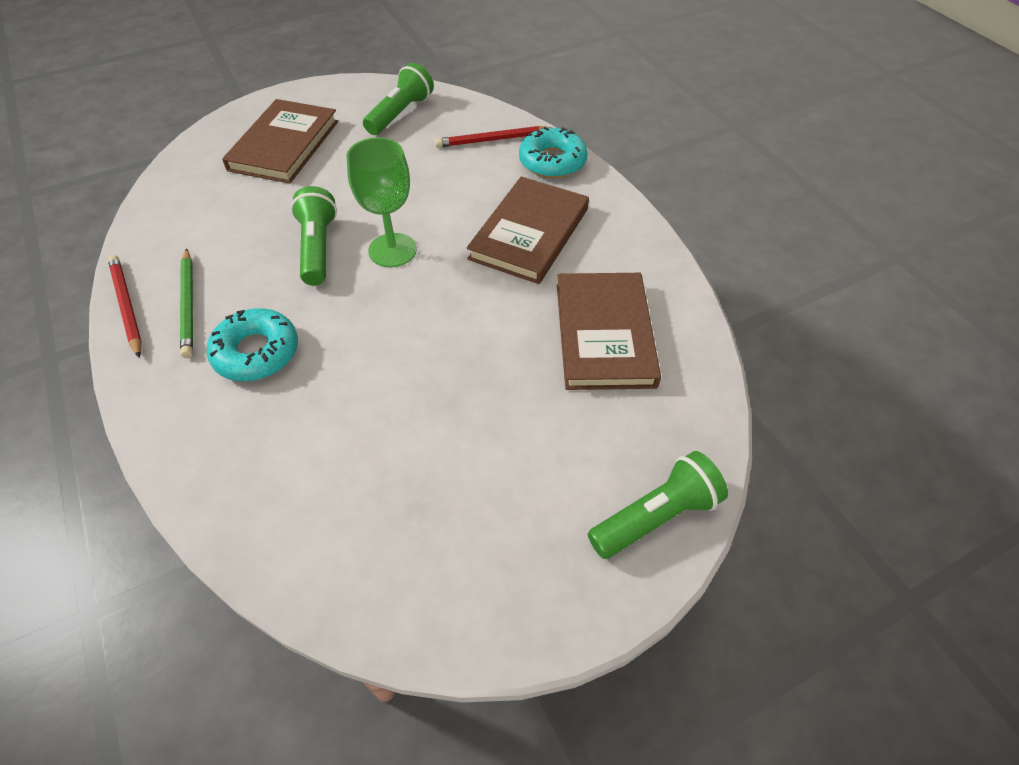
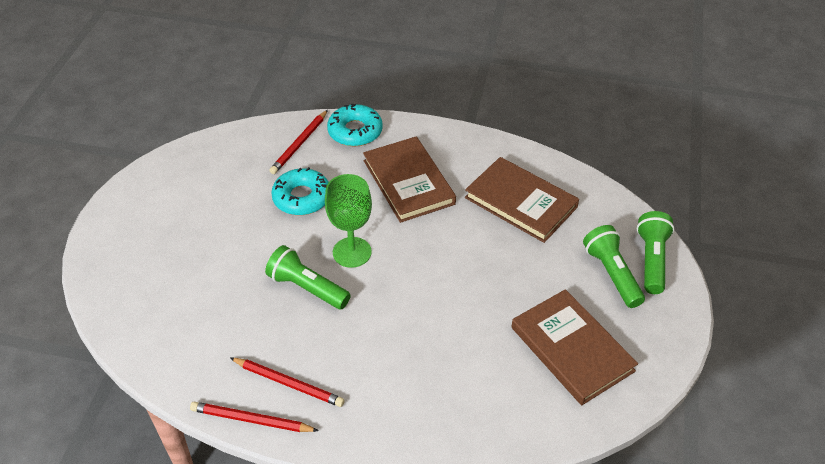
camera: 50 degrees left, 5 degrees down
(188, 304) = (288, 383): green pencil -> red pencil
(256, 352) = (374, 367): turquoise donut -> turquoise donut (302, 198)
(284, 145) = (168, 250): brown book -> brown book (572, 349)
(400, 113) = (211, 170): green flashlight -> green flashlight (612, 274)

